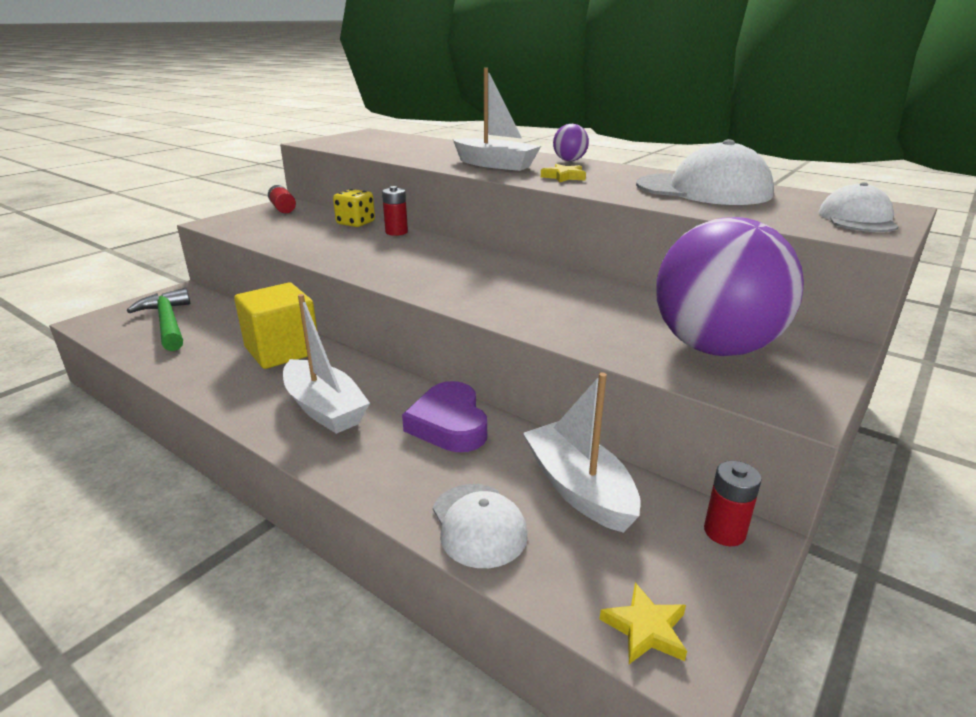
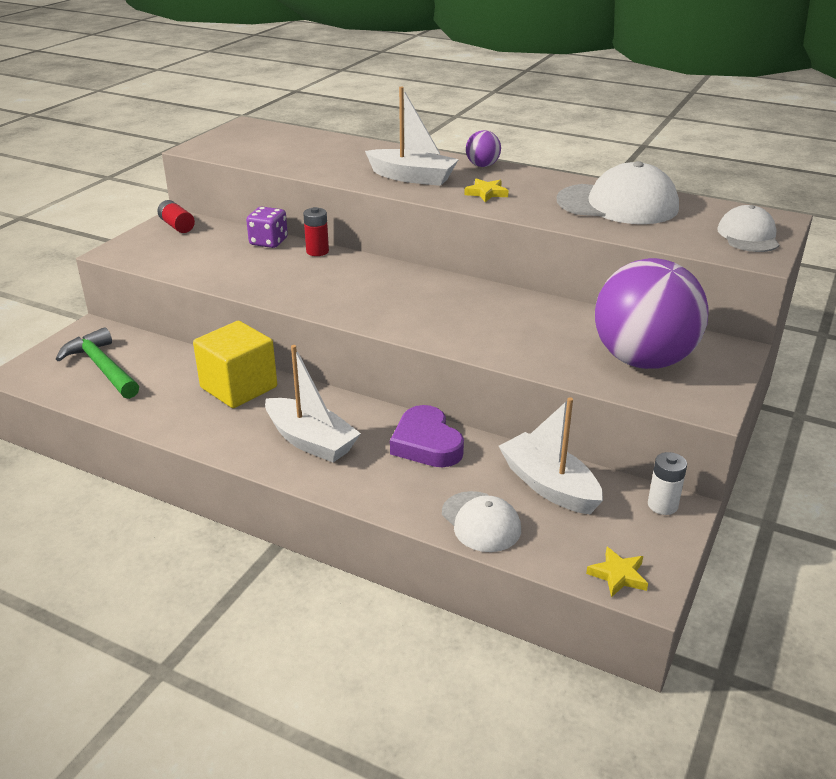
camera: 10 degrees left, 5 degrees up
(356, 223) = (268, 242): yellow dice -> purple dice
(724, 532) = (662, 505): red battery -> white battery

